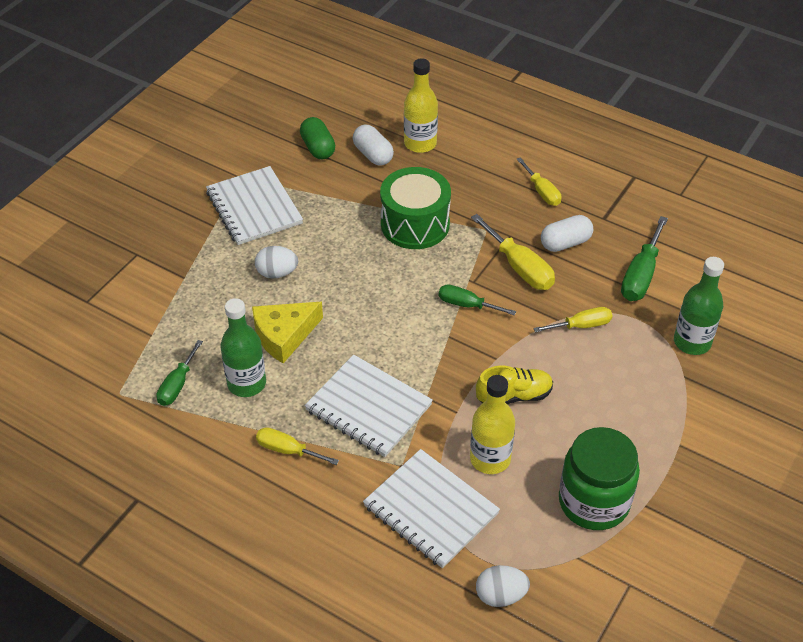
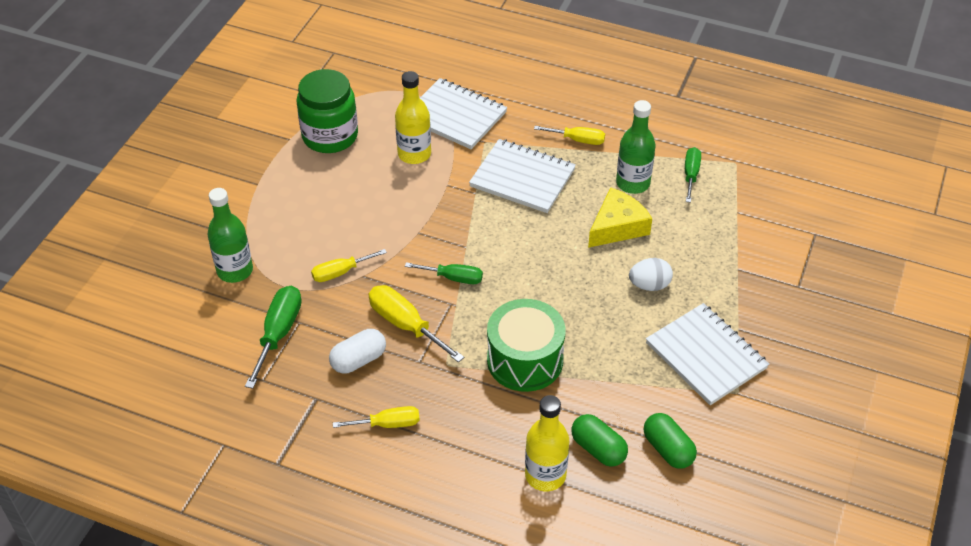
camera: 170 degrees right, 0 degrees up
(373, 155) = (598, 449): white capsule -> green capsule
(500, 595) = (396, 75): white egg -> none
(514, 396) = (399, 203): yellow shoe -> none
(542, 192) = (388, 424): yellow screwdriver -> yellow screwdriver turned 120 degrees clockwise

